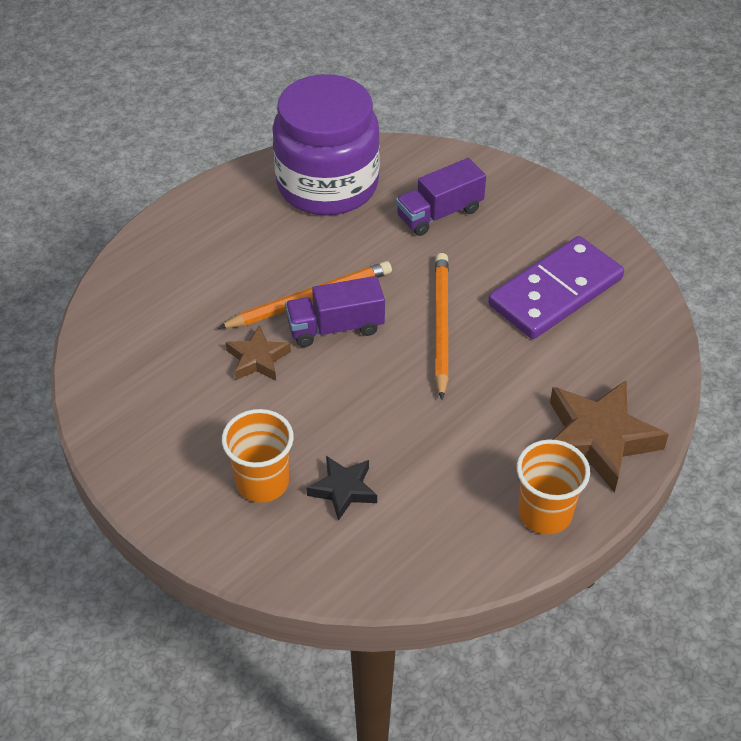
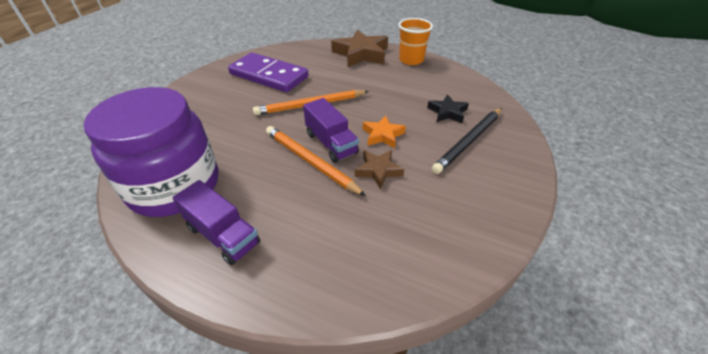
camera: 110 degrees left, 5 degrees down
(262, 482) = (469, 141): orange cup -> black pencil
(326, 387) = (383, 135): none -> orange star
(439, 213) = (206, 124): purple truck -> purple truck (223, 235)

